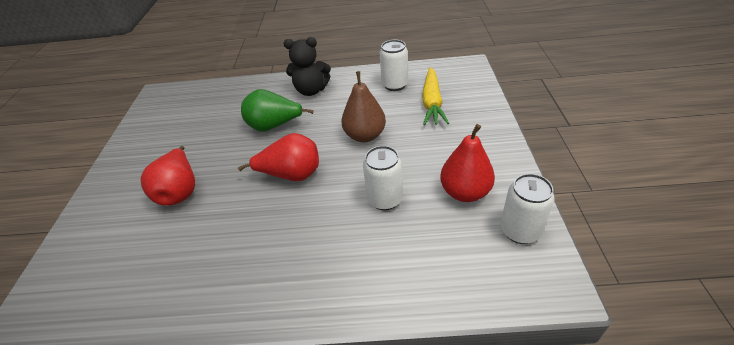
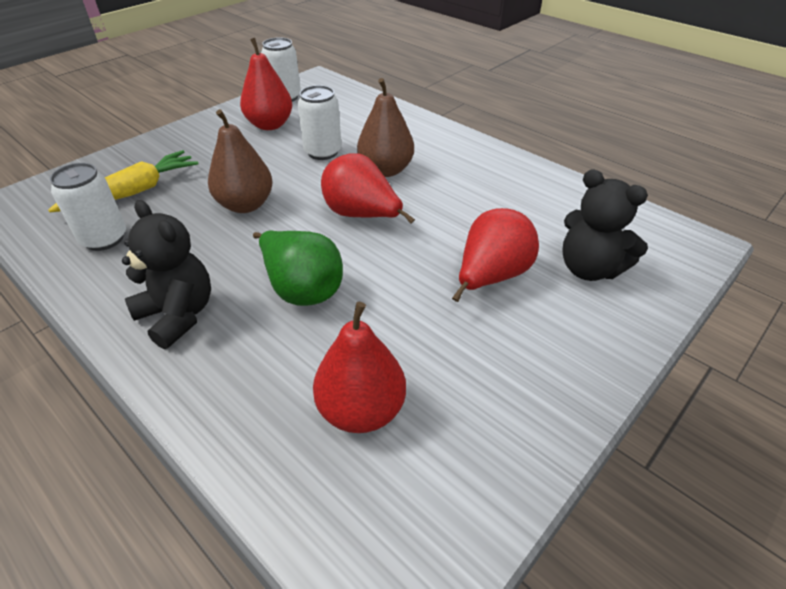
camera: 140 degrees left, 0 degrees up
(116, 237) = (589, 269): none -> black teddy bear
(203, 113) = (361, 410): none -> red pear
(319, 218) = (385, 170): none -> brown pear

